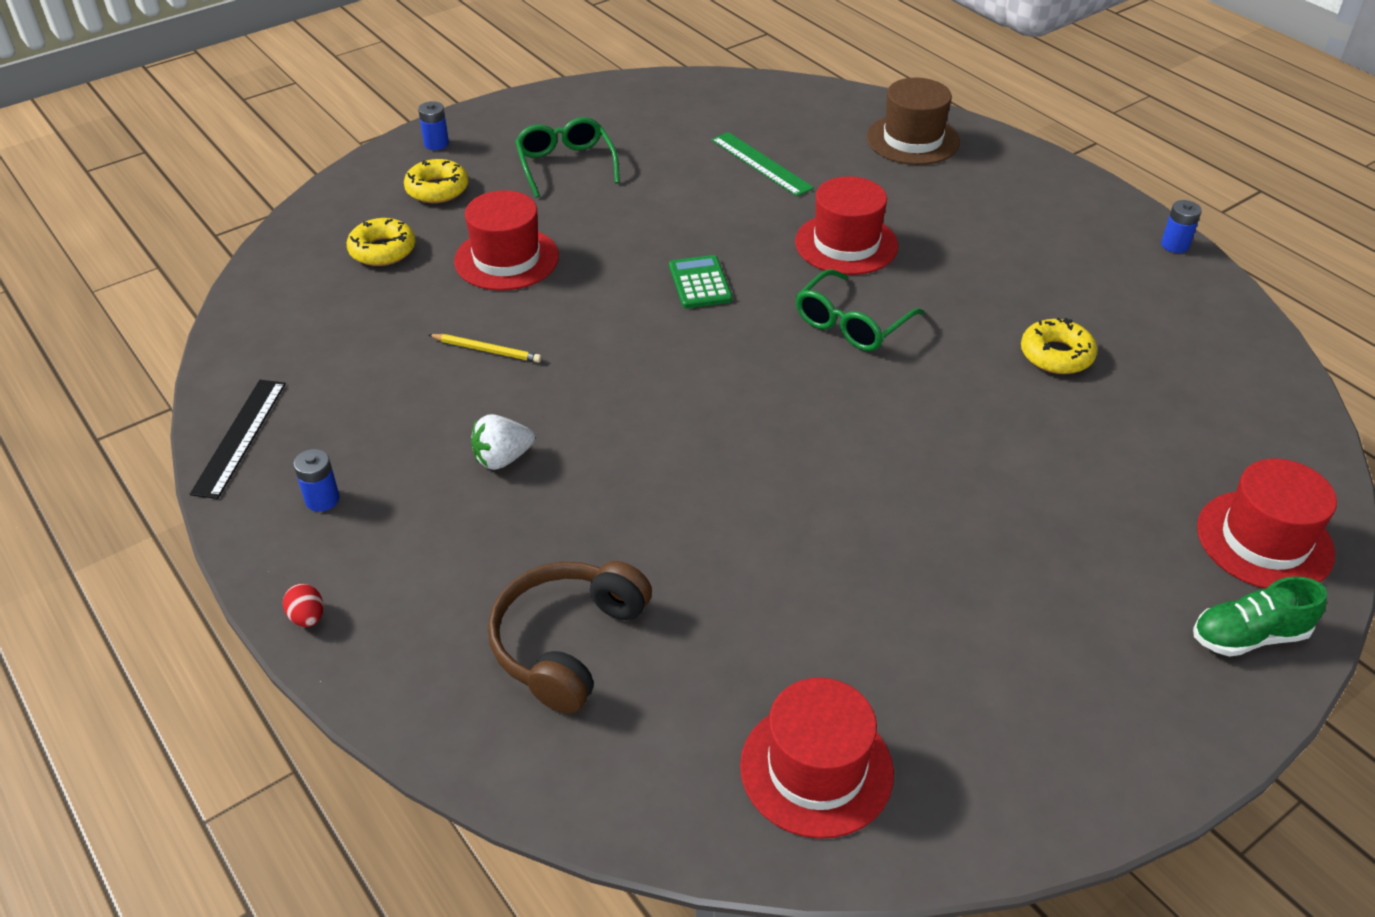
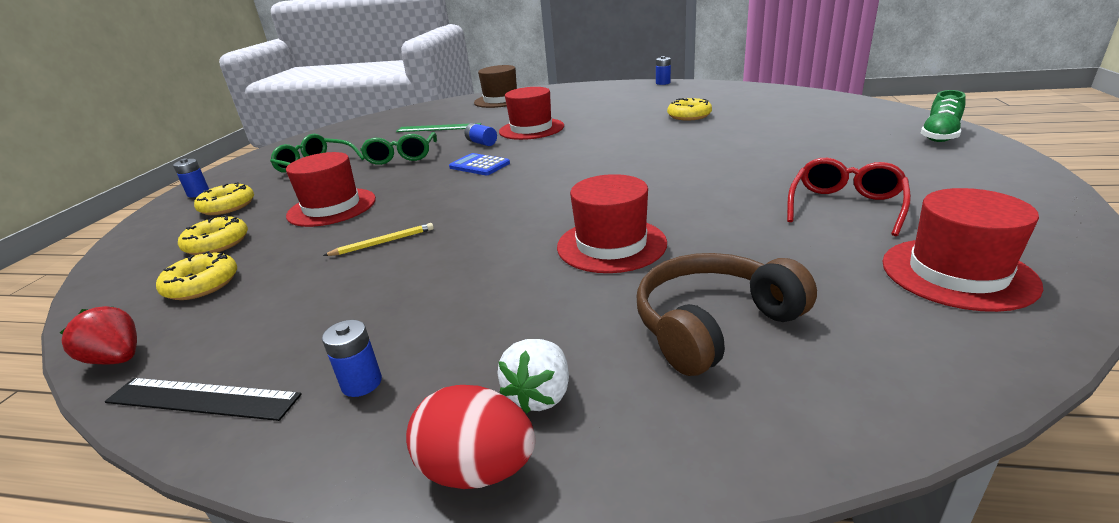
camera: 40 degrees left, 15 degrees down
(228, 355) = (117, 359): none -> red strawberry
(239, 437) = (202, 399): black ruler -> black ruler turned 45 degrees counterclockwise
(307, 617) = (478, 469): red egg -> red egg, size x1.90
(330, 305) = (202, 284): none -> yellow donut
(502, 458) = (485, 276): white strawberry -> white strawberry (540, 395)
(567, 643) = (713, 325): brown headphones -> brown headphones turned 75 degrees clockwise
(700, 283) = (479, 165): green calculator -> blue calculator
(759, 236) = (482, 143): none -> blue battery
(852, 323) = (585, 144): green glasses -> green glasses (401, 156)
(897, 632) = (845, 206): none -> red glasses
(1264, 540) = (873, 117): red hat -> red hat (611, 245)

